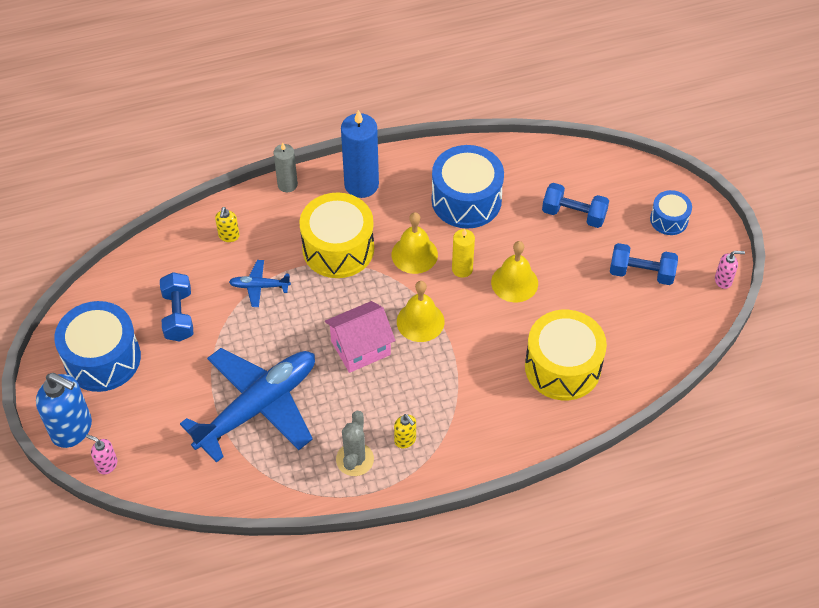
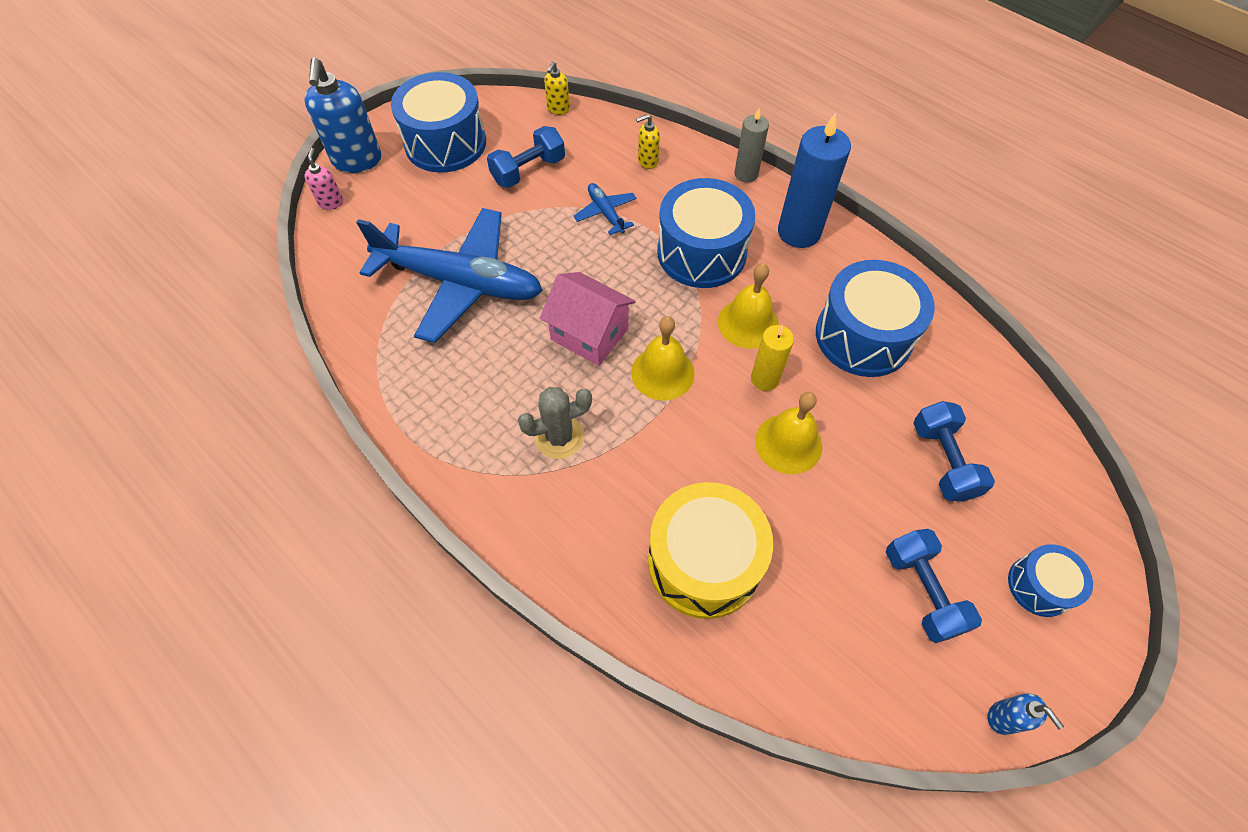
camera: 60 degrees right, 5 degrees up
(338, 248) = (701, 252): yellow drum -> blue drum
(355, 459) = (442, 399): grey cactus -> grey cactus (559, 437)
(405, 440) = (494, 436): yellow soap dispenser -> yellow soap dispenser (558, 109)
(723, 280) = (1003, 718): pink soap dispenser -> blue soap dispenser

